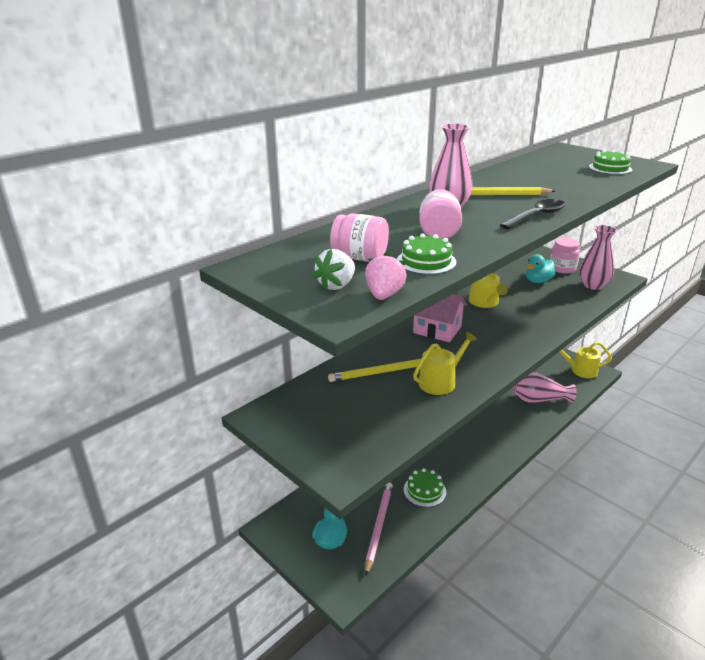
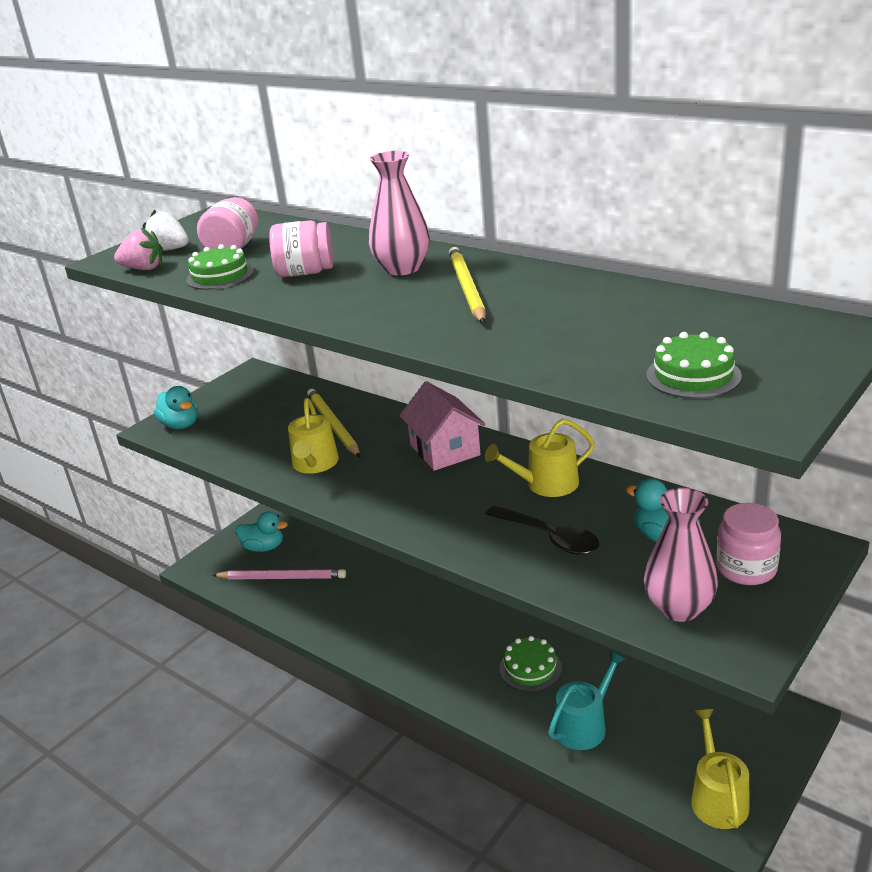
camera: 85 degrees right, 0 degrees up
(343, 459) = (181, 425): none -> turquoise duck
(424, 490) = (341, 607): green cake -> green cake (530, 668)
(437, 329) = (444, 450): pink house -> pink house turned 45 degrees counterclockwise
(440, 381) = (314, 464): yellow watering can -> yellow watering can turned 45 degrees clockwise
(536, 216) = (374, 321): black spoon -> black spoon (549, 537)
(539, 399) = (584, 725): pink vase -> turquoise watering can

